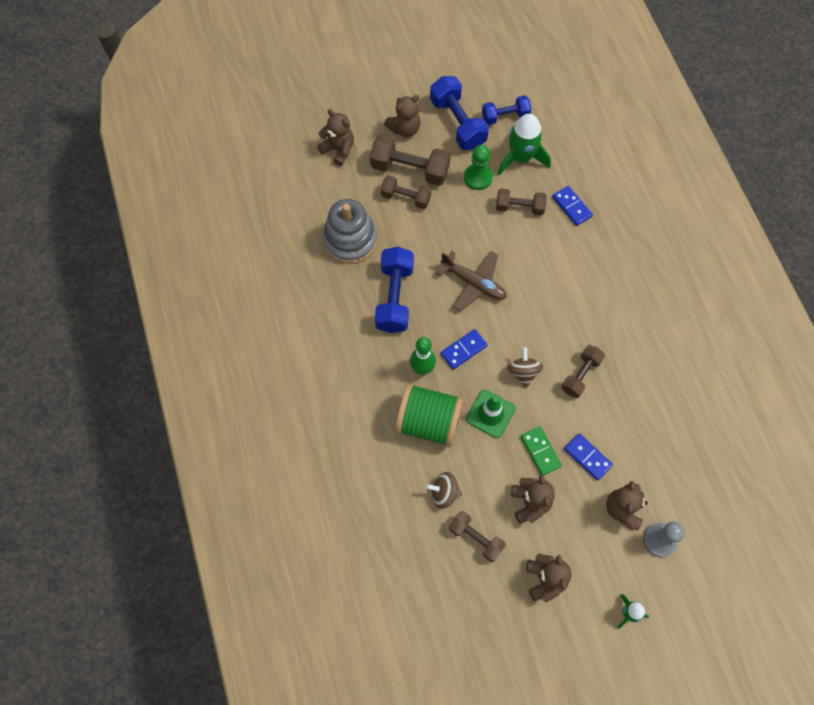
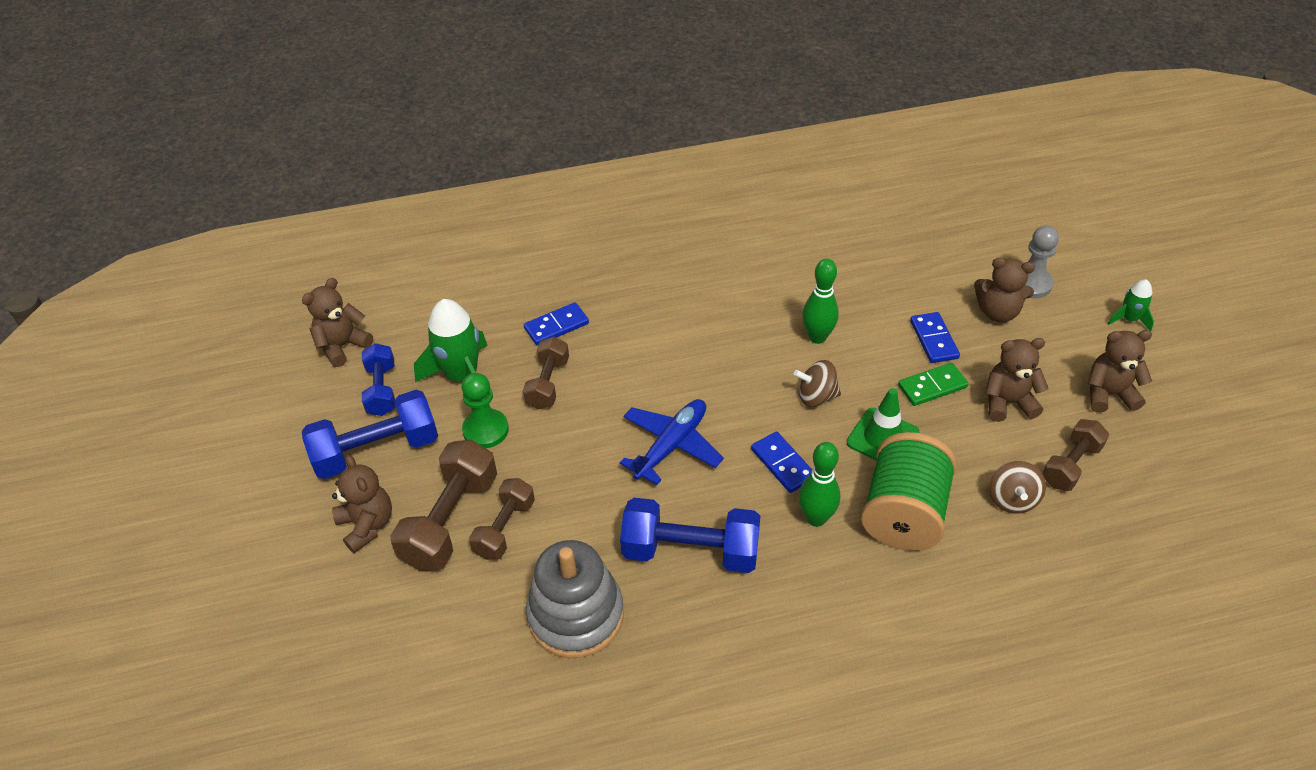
camera: 85 degrees left, 20 degrees down
(338, 150) = (384, 630): brown teddy bear -> brown teddy bear (342, 346)
(474, 283) = (671, 445): brown plane -> blue plane
(580, 375) = (817, 337): brown dumbbell -> green bowling pin
(587, 457) = (933, 339): blue domino -> blue domino turned 60 degrees counterclockwise

